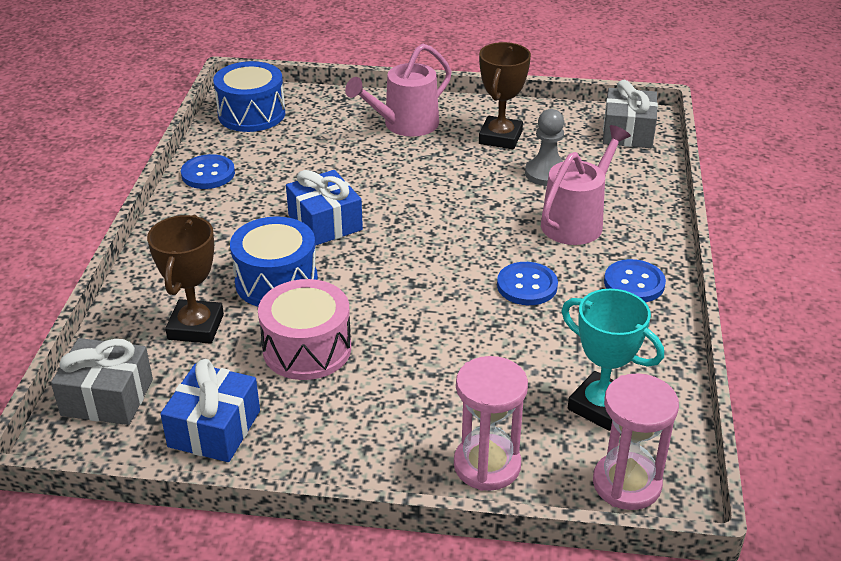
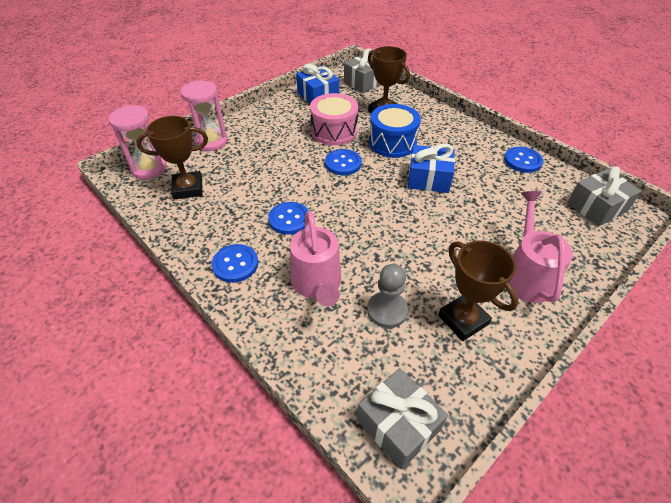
camera: 130 degrees right, 10 degrees up
(251, 114) = (596, 207): blue drum -> grey gift
(374, 300) = (343, 163): none -> blue button
(601, 406) = (188, 188): turquoise trophy -> brown trophy

